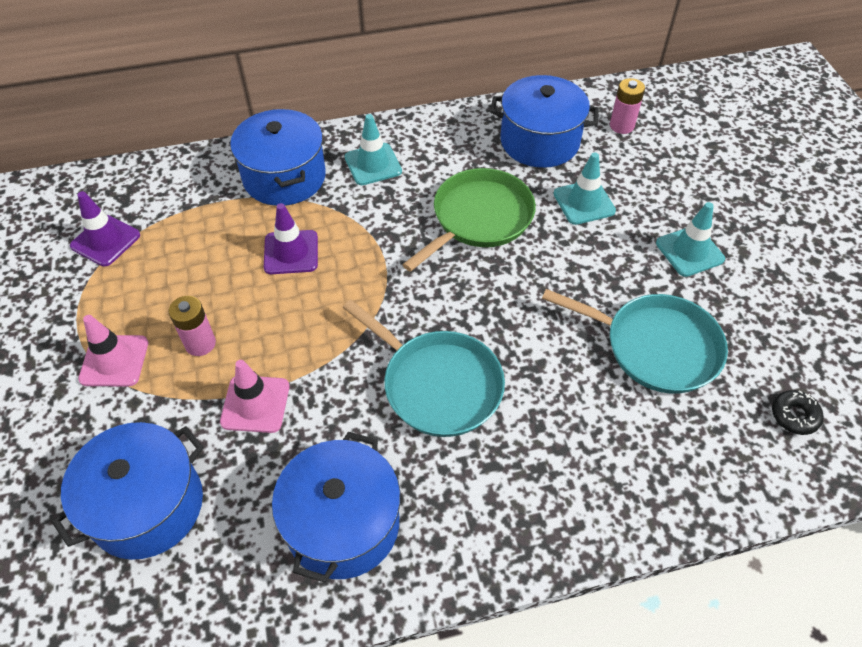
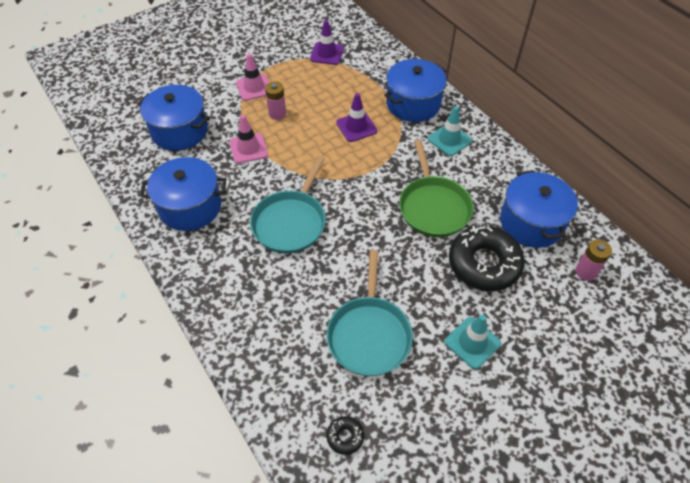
camera: 70 degrees right, 0 degrees up
(479, 218) = (433, 207): green pan -> green pan turned 60 degrees clockwise
(584, 202) = (484, 264): turquoise traffic cone -> black donut

